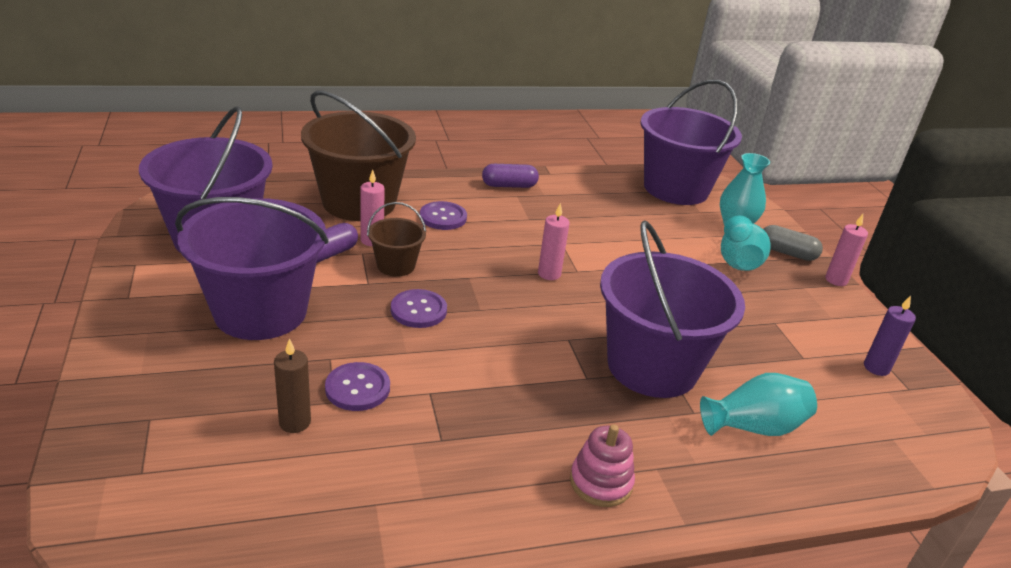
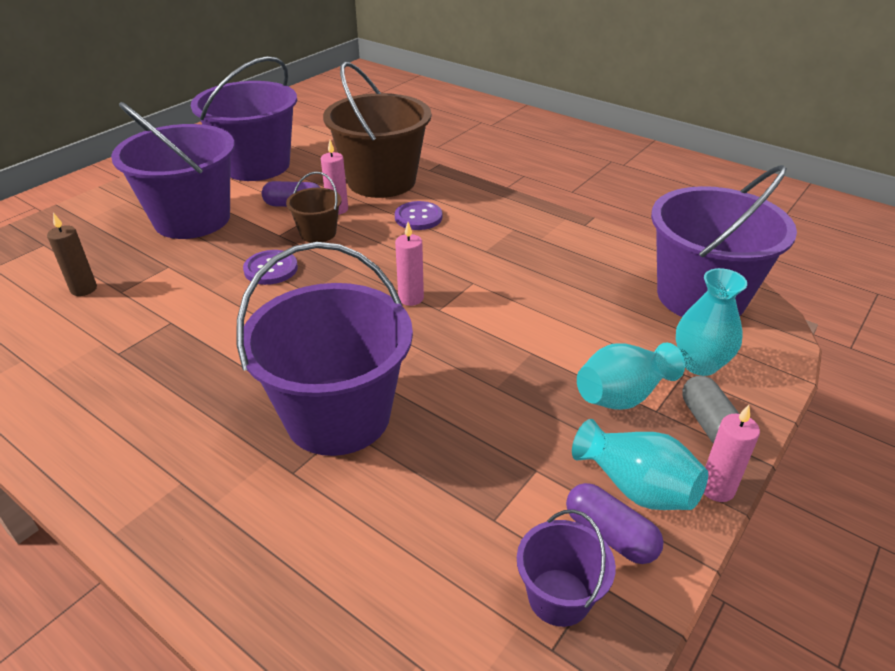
camera: 55 degrees right, 5 degrees up
(357, 388) = (144, 292): purple button -> none
(509, 186) = (523, 218): purple capsule -> purple capsule (610, 535)
(601, 482) = (132, 456): pink stacking toy -> none
(753, 427) = (312, 525): turquoise vase -> turquoise vase (636, 487)
(876, 368) = (559, 597): purple candle -> purple bucket

